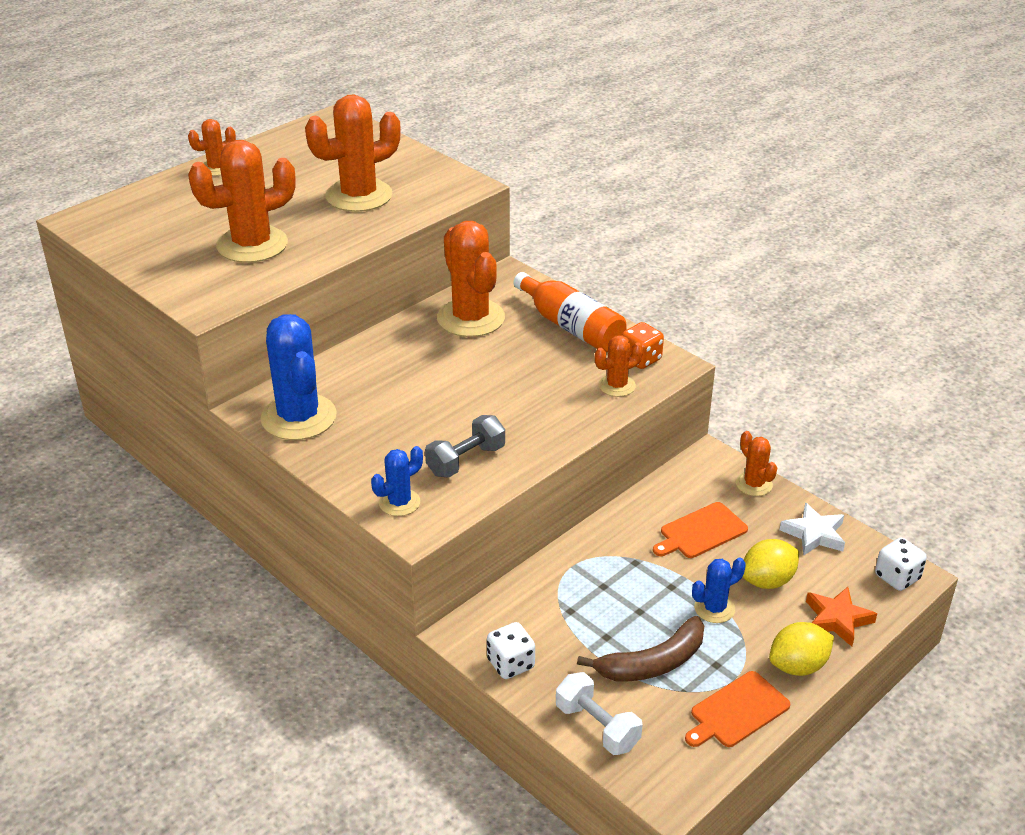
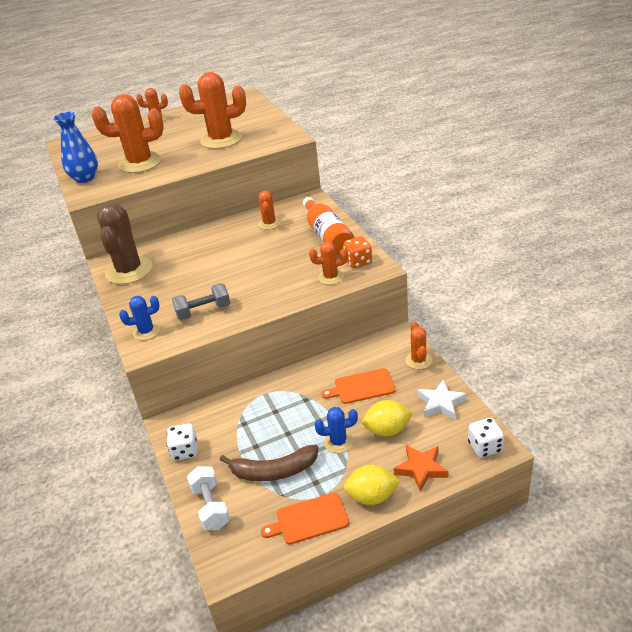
camera: 25 degrees right, 0 degrees up
(175, 278) = (85, 178): none -> blue vase
(298, 417) = (129, 271): blue cactus -> brown cactus
(470, 318) = (269, 223): orange cactus -> orange cactus, size x0.51

